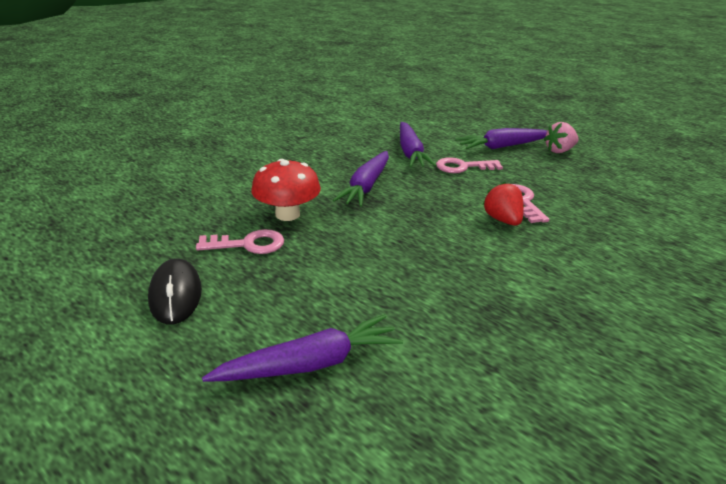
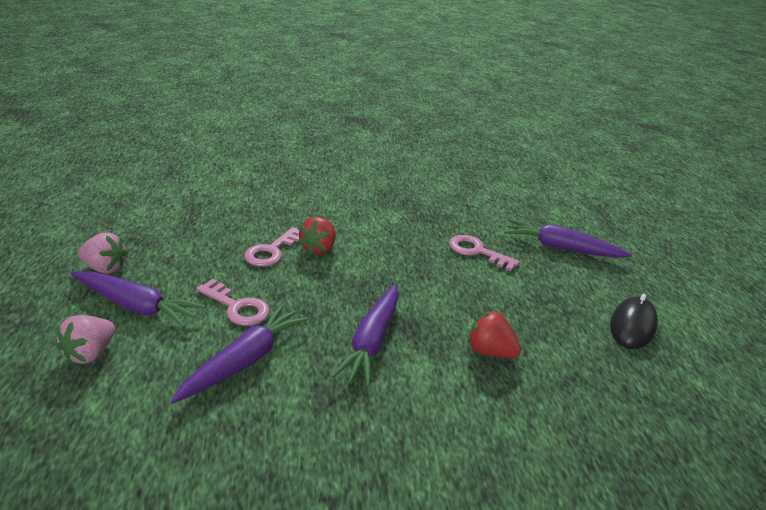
camera: 140 degrees left, 0 degrees up
(248, 244) = (551, 339): pink key -> pink key (477, 252)
(287, 214) = (490, 351): red mushroom -> red strawberry
(366, 186) = (372, 341): purple carrot -> purple carrot turned 135 degrees clockwise
(472, 129) = (90, 353): none -> pink strawberry

